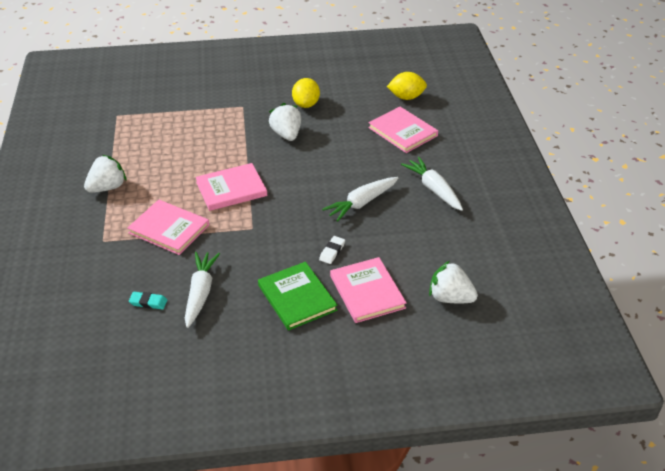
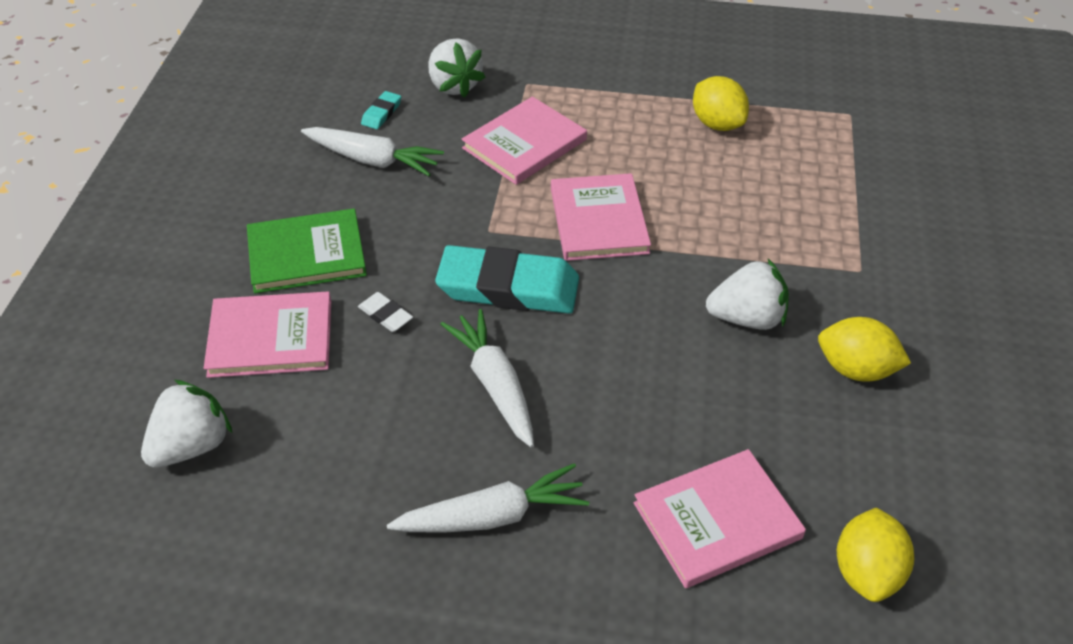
camera: 105 degrees right, 5 degrees up
(107, 187) = (648, 93): white strawberry -> white strawberry (454, 86)
(134, 158) = (717, 124): none -> yellow lemon
(294, 212) = (508, 287): none -> turquoise eraser

